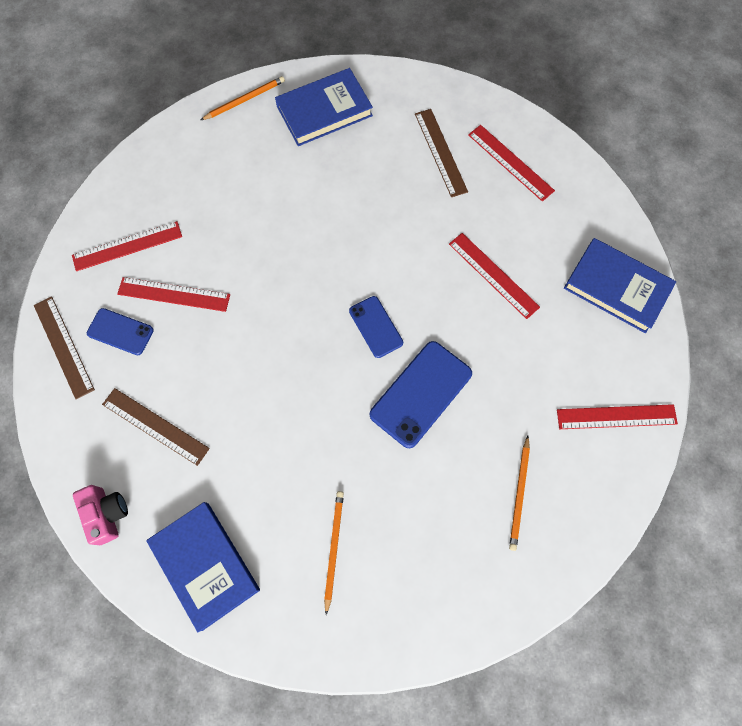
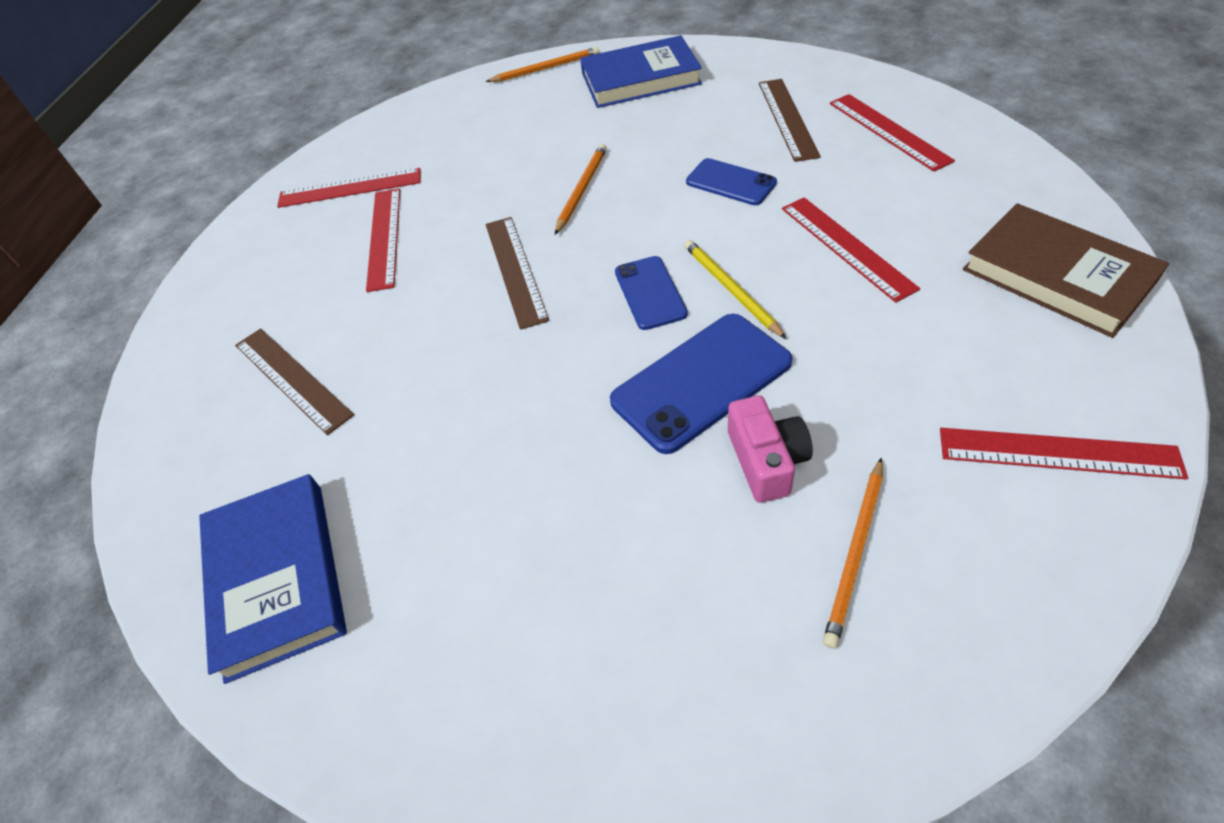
camera: 20 degrees right, 20 degrees down
(63, 347) = (222, 280): brown ruler -> brown ruler (515, 270)
(106, 514) = (171, 481): pink camera -> pink camera (766, 460)
(120, 332) = (299, 270): blue phone -> blue phone (730, 182)
(174, 294) = (384, 238): red ruler -> red ruler turned 60 degrees clockwise
(333, 548) = (494, 588): orange pencil -> orange pencil (582, 190)
(426, 318) = (730, 289): none -> yellow pencil
(616, 288) = (1057, 275): blue book -> brown book

